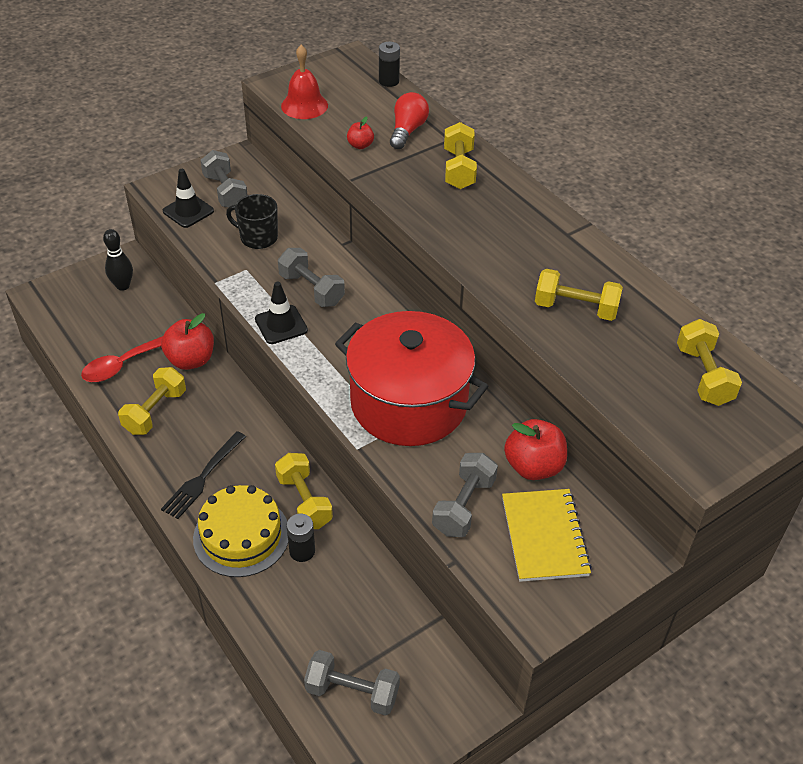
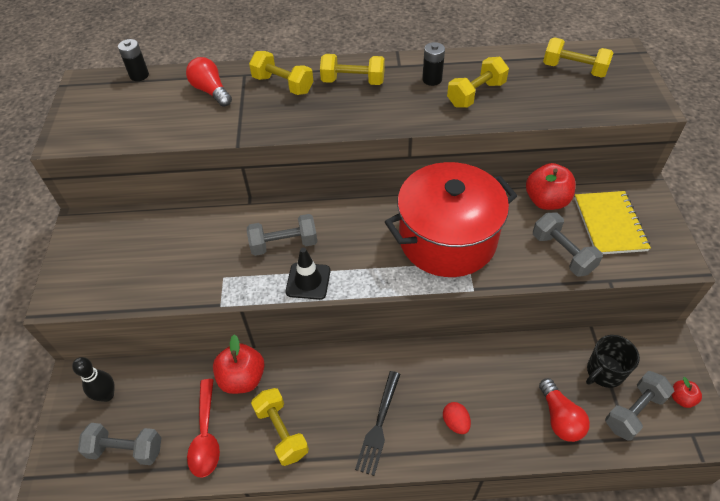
camera: 55 degrees left, 5 degrees up
(188, 211) = (111, 288): black traffic cone -> none
(203, 477) = (379, 425): black fork -> black fork turned 45 degrees clockwise
(225, 192) = (113, 251): grey dumbbell -> grey dumbbell (126, 449)
(241, 535) = (455, 422): yellow cake -> red egg
(258, 237) = (192, 253): black mug -> black mug (604, 372)
(301, 623) = (559, 418): none -> red light bulb
(302, 551) = (493, 386): black battery -> black battery (432, 79)
(304, 105) = (113, 134): red bell -> none
(304, 501) = (446, 363): yellow dumbbell -> yellow dumbbell (353, 81)
(360, 145) = (201, 123): red apple -> red apple (681, 398)
(544, 536) = (609, 224): yellow notebook -> yellow notebook turned 60 degrees clockwise

